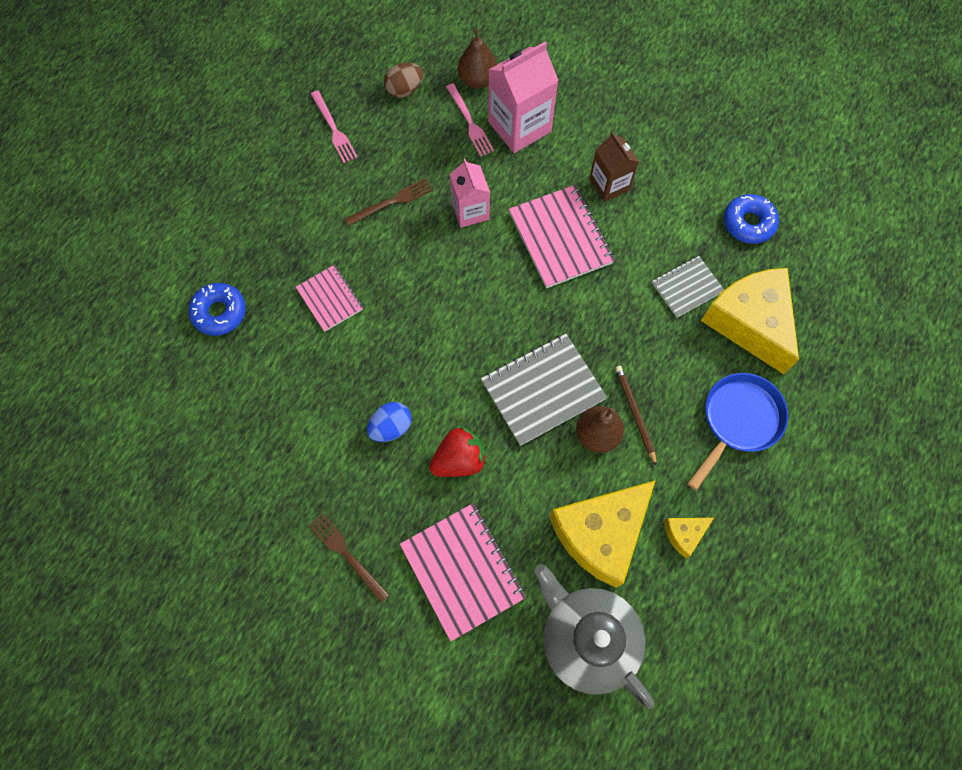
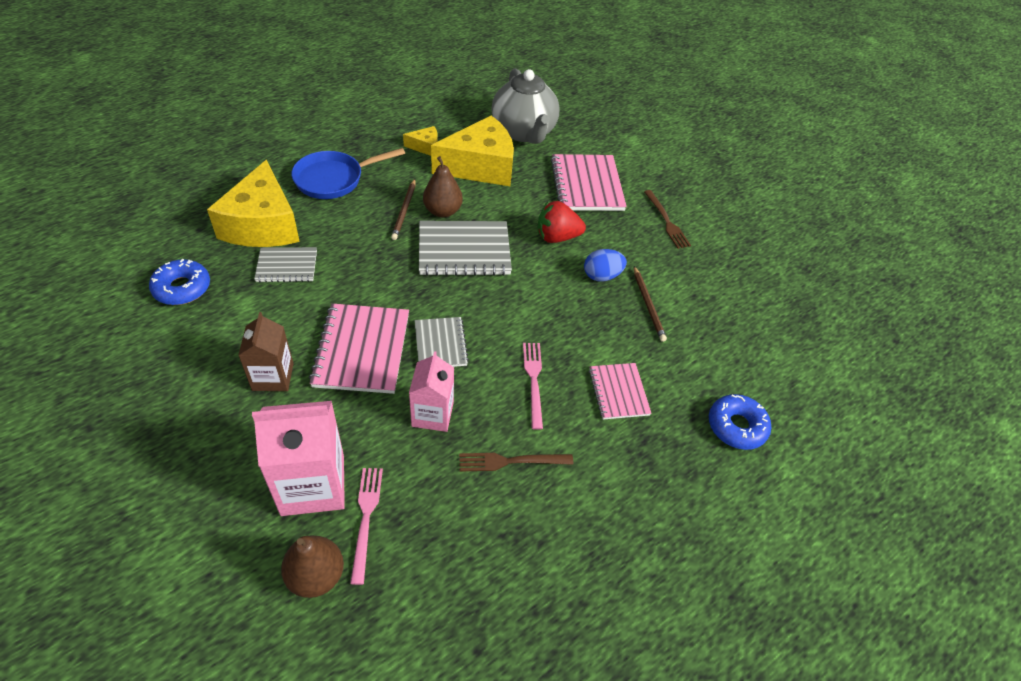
camera: 160 degrees left, 20 degrees down
(332, 411) = (648, 305): none -> brown pencil
(334, 129) = (540, 591): pink fork -> pink fork (533, 381)
(404, 90) = (418, 608): brown egg -> none
(501, 274) = (440, 344): none -> grey notebook

